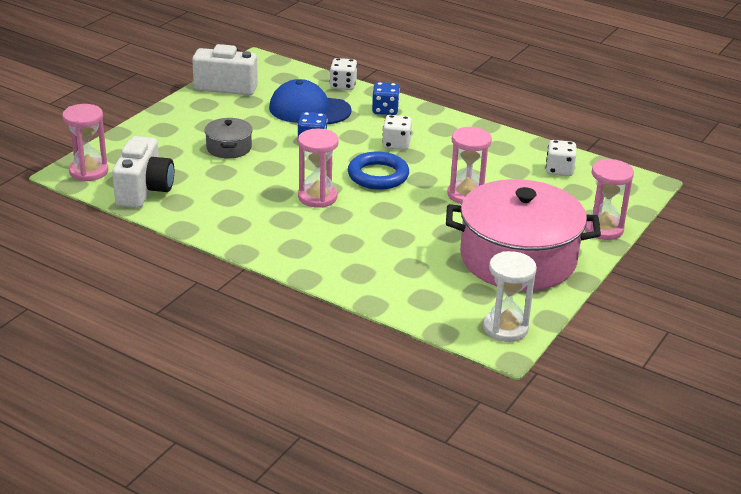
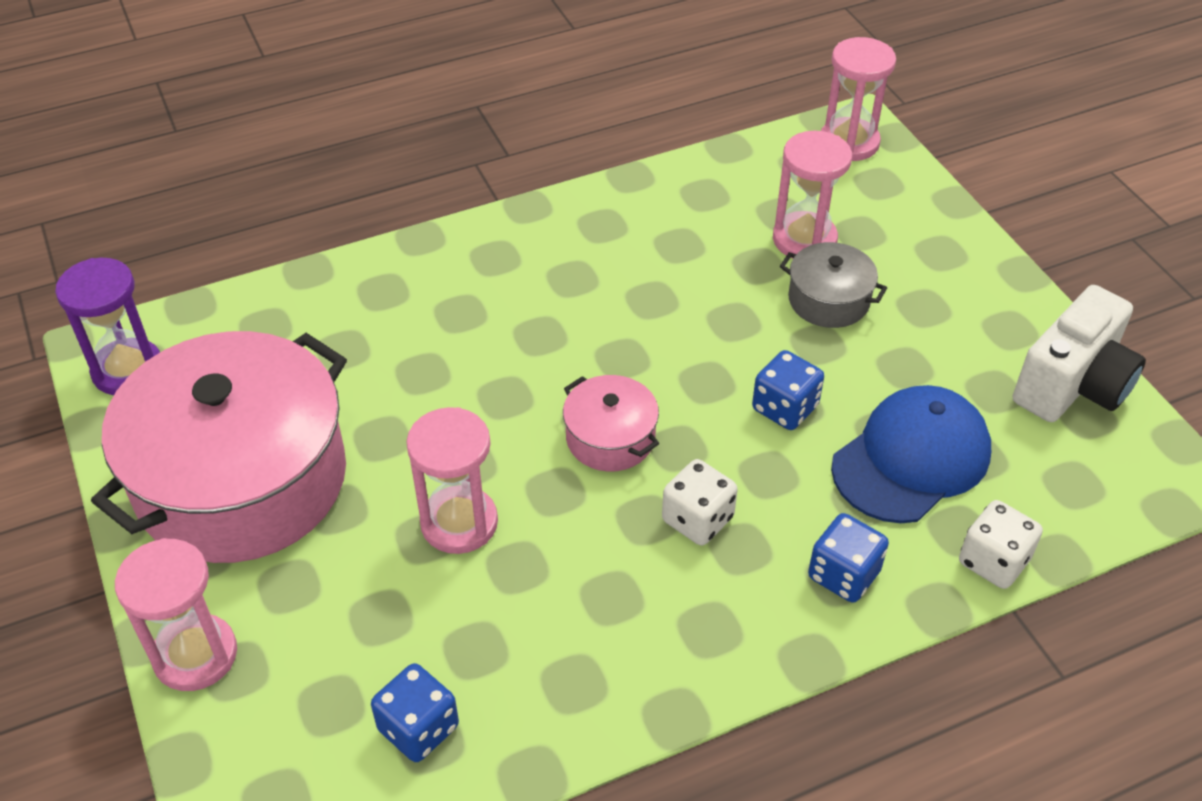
camera: 125 degrees right, 15 degrees up
(144, 190) = (757, 175): white camera -> none
(317, 197) = (602, 335): pink hourglass -> pink hourglass (804, 239)
(378, 175) = (610, 438): blue ring -> pink pot
(505, 328) = (128, 370): white hourglass -> purple hourglass
(559, 170) = (418, 728): white dice -> blue dice

